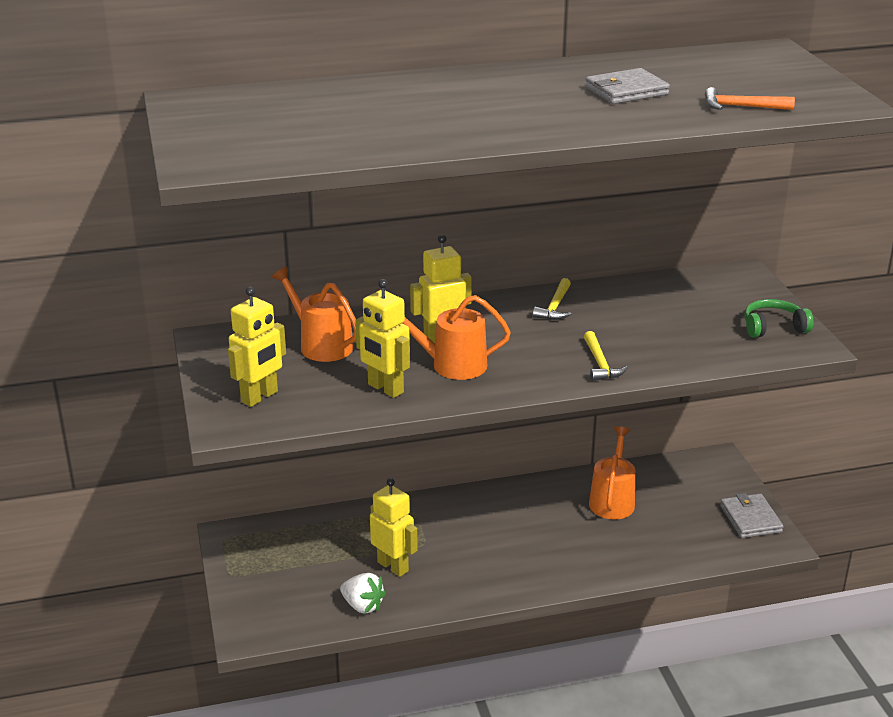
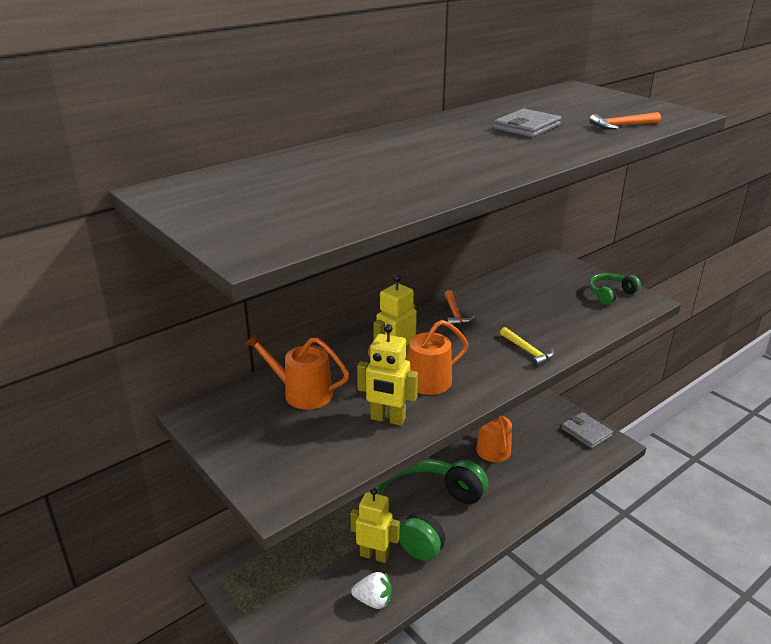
camera: 25 degrees left, 0 degrees up
(260, 397) = (286, 459): yellow robot -> none
(478, 546) = (426, 515): none -> green headphones
(555, 306) = (455, 314): yellow hammer -> orange hammer

